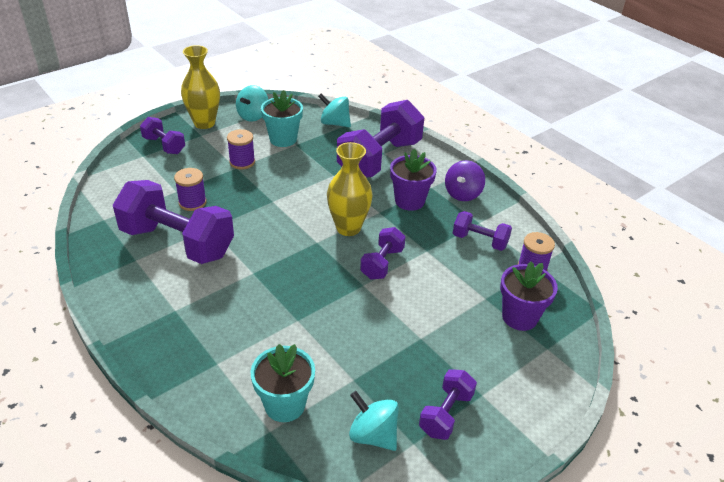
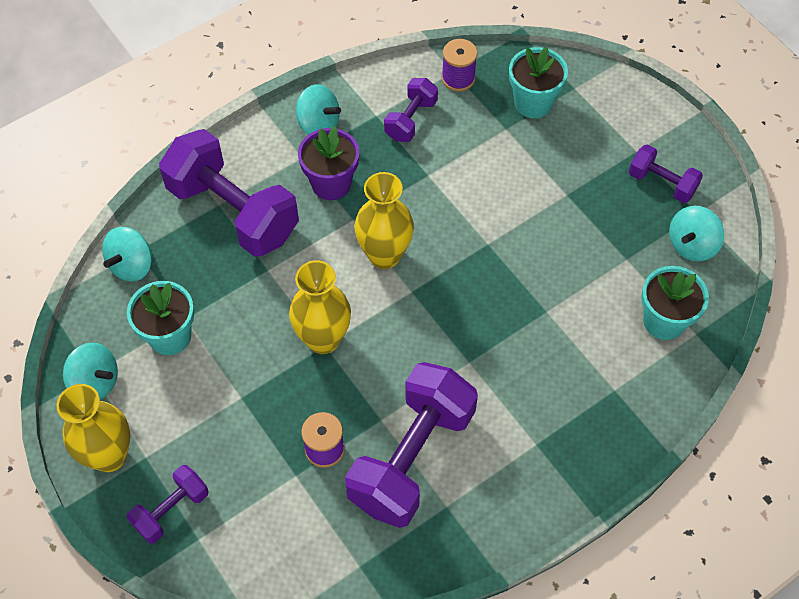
camera: 85 degrees left, 20 degrees up
(242, 162) = (227, 390): purple spool -> none
(277, 200) = (323, 339): none -> yellow vase
(382, 263) = (451, 222): purple dumbbell -> none
(462, 194) = (318, 124): purple spinning top -> turquoise spinning top
(519, 317) = (533, 103): purple flower pot -> turquoise flower pot

